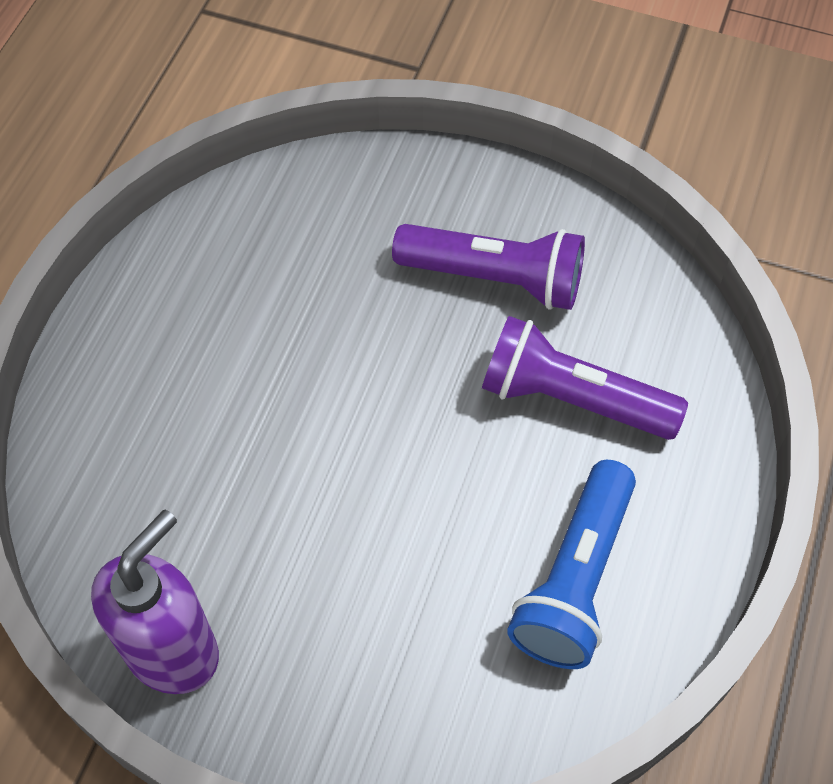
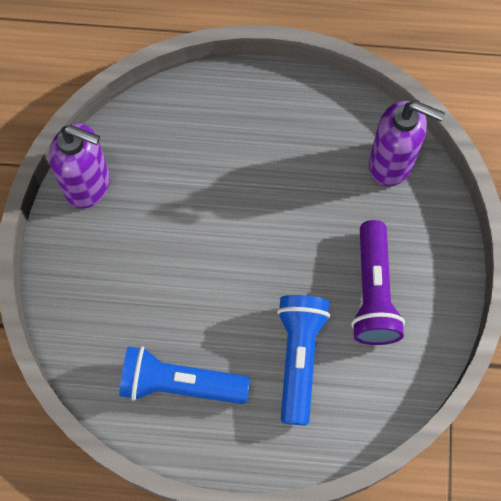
camera: 75 degrees right, 10 degrees up
(301, 205) = (391, 163): none -> purple soap dispenser
(571, 399) = (298, 358): purple flashlight -> blue flashlight

